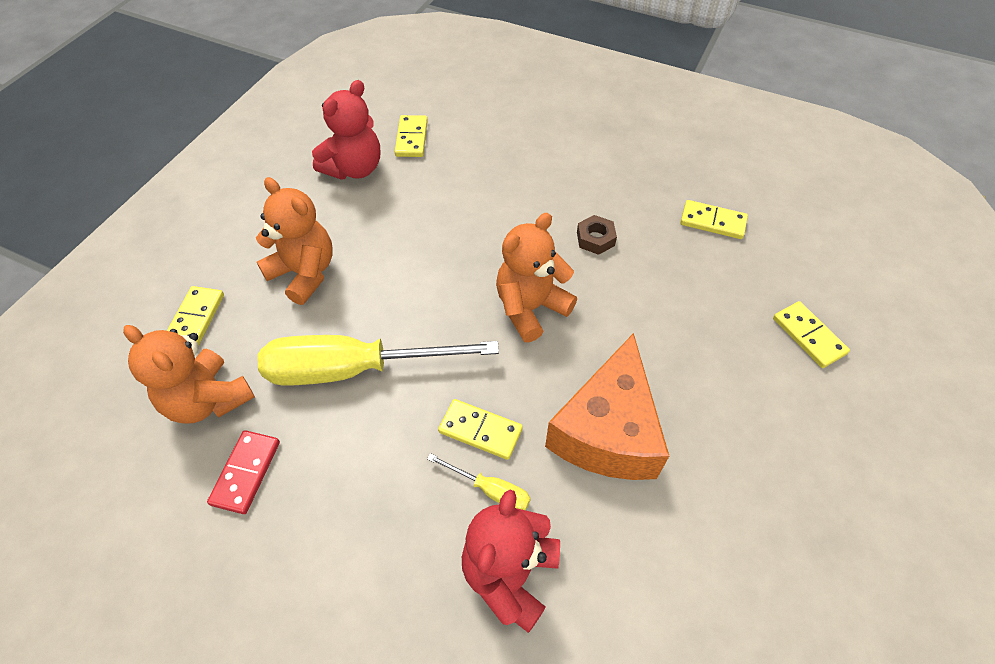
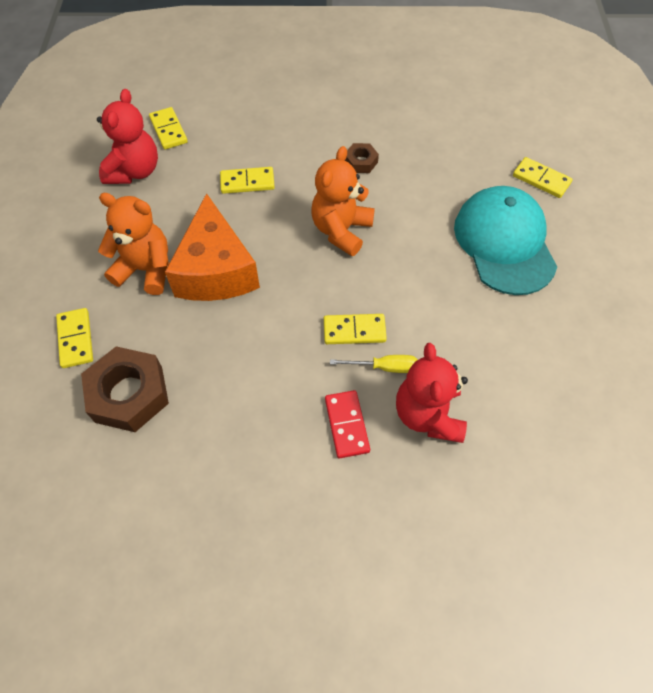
camera: 25 degrees left, 5 degrees up
(208, 400) = (129, 394): orange teddy bear -> brown nut
(246, 473) = (196, 432): red domino -> red domino (347, 425)
(354, 369) = (233, 325): yellow screwdriver -> none
(607, 431) = (442, 295): orange cheese -> orange cheese (216, 270)
(712, 222) = (438, 120): yellow domino -> yellow domino (247, 182)
(719, 397) = (504, 243): none -> turquoise cap

